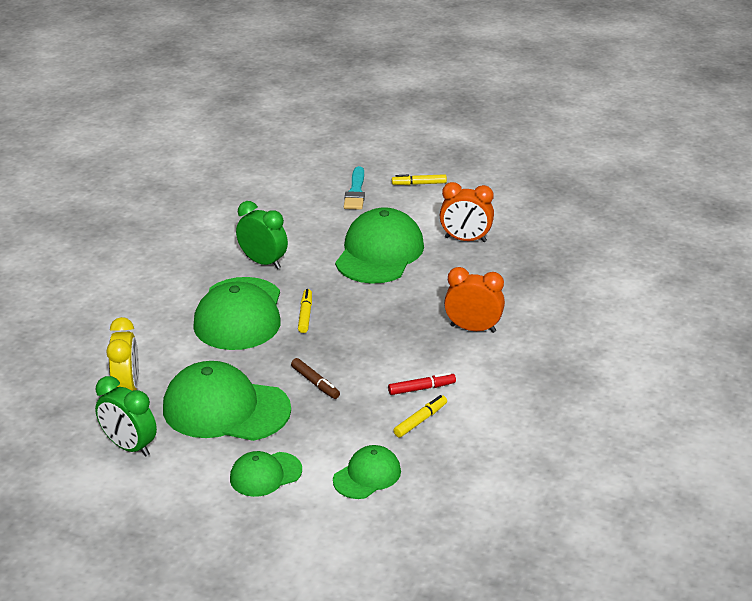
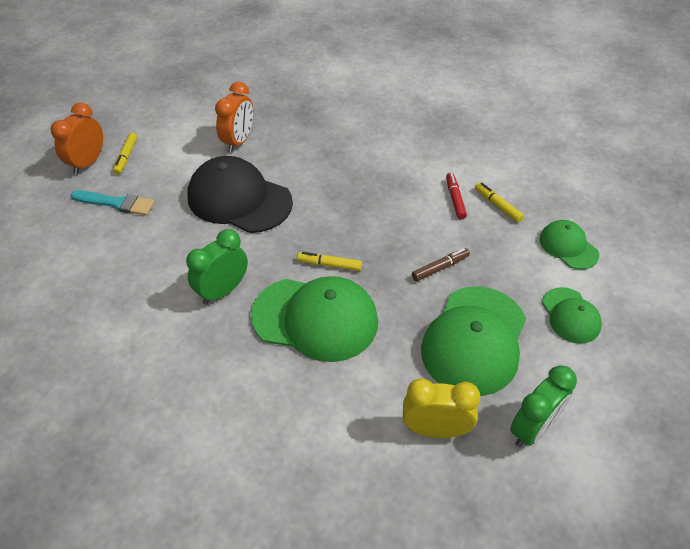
camera: 80 degrees left, 15 degrees up
(379, 253) = (239, 199): green cap -> black cap
(473, 328) = (376, 157): orange clock -> orange clock (88, 163)

